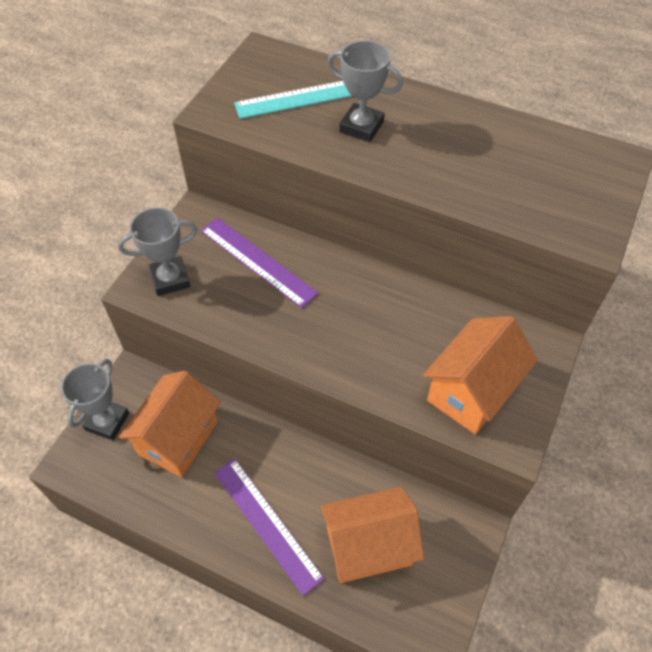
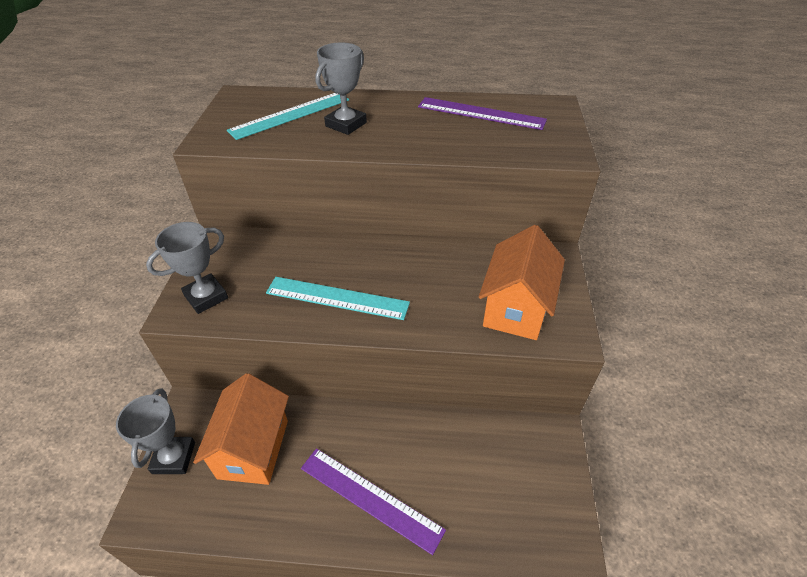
camera: 20 degrees left, 10 degrees down
(257, 261) = (285, 261): purple ruler -> purple ruler (481, 113)
(293, 320) = (337, 298): none -> turquoise ruler
(361, 127) = (346, 124): grey trophy -> grey trophy turned 60 degrees counterclockwise
(368, 546) = (473, 483): orange house -> none

